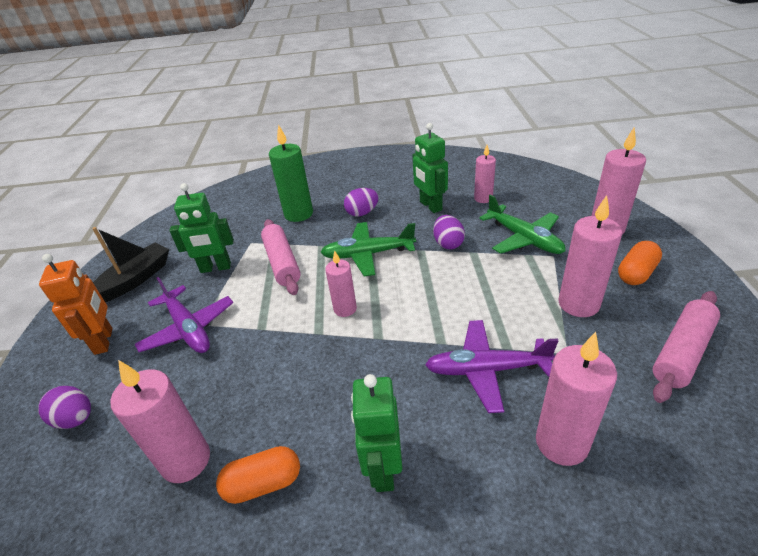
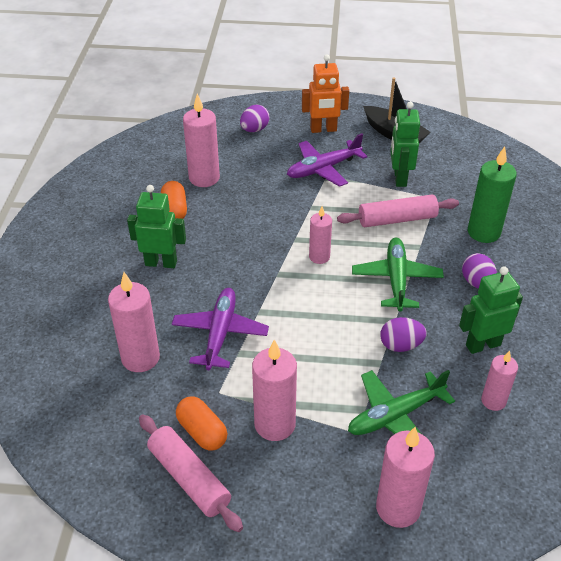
camera: 95 degrees right, 5 degrees up
(636, 273) = (306, 497): orange capsule -> orange capsule (202, 432)

